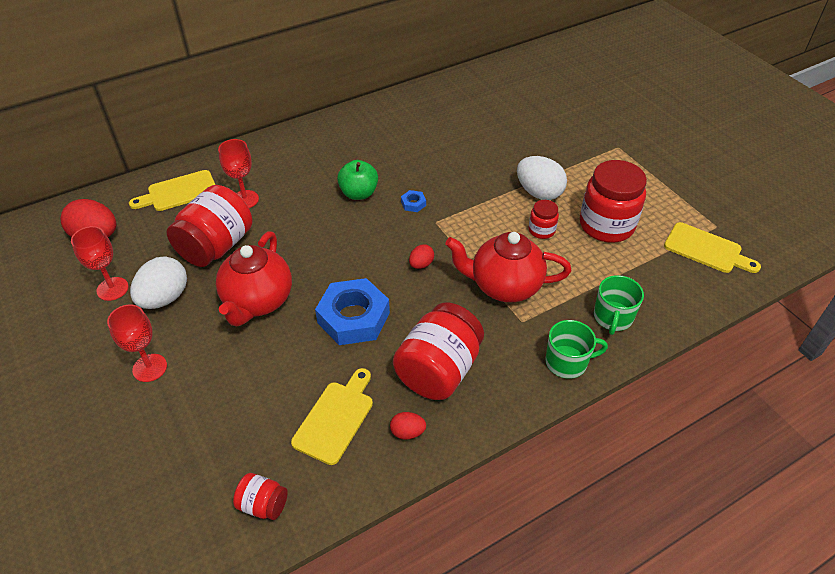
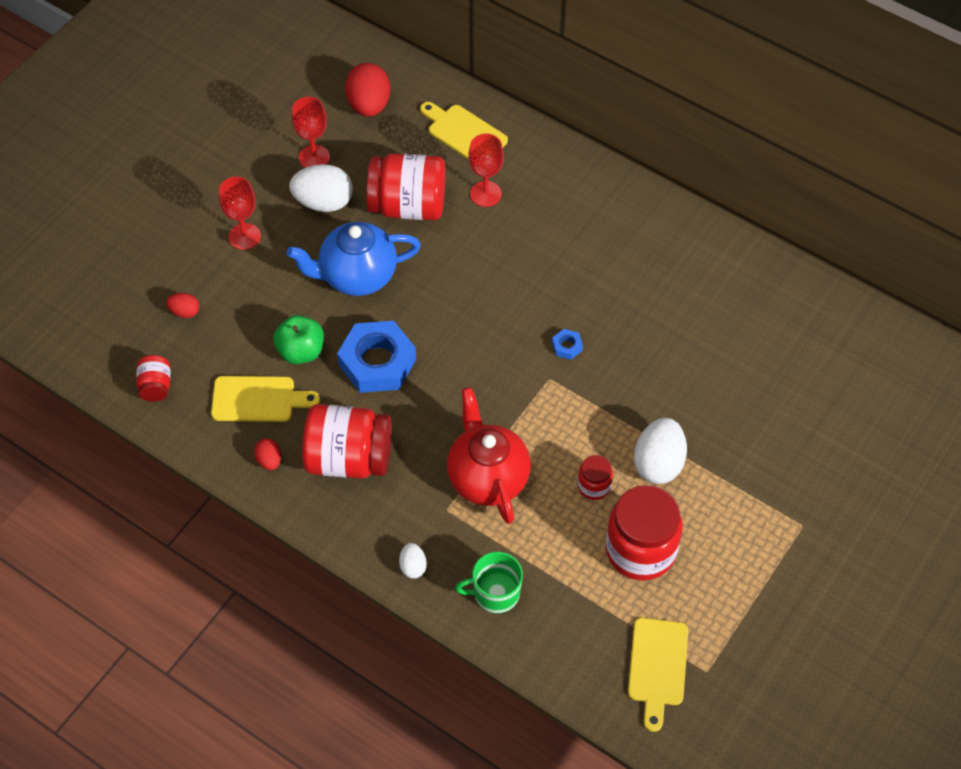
camera: 65 degrees right, 10 degrees up
(258, 301) = (357, 276): red teapot -> blue teapot
(359, 193) = (553, 289): green apple -> green apple (301, 351)
(421, 264) = (478, 390): red egg -> red egg (185, 312)
(567, 362) = (413, 566): green mug -> white egg

